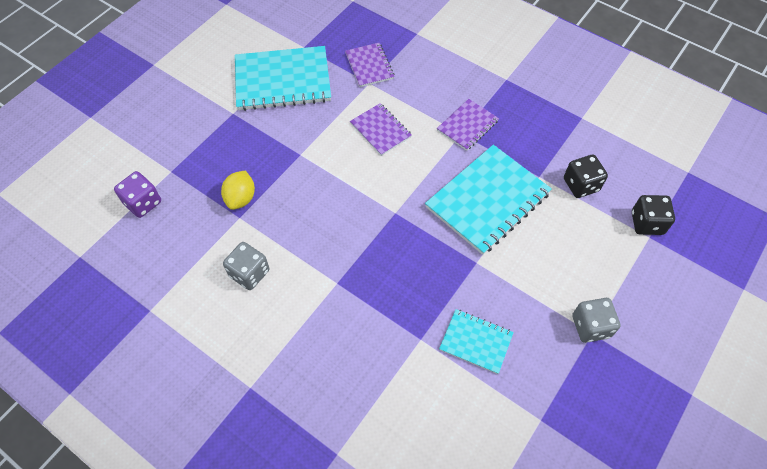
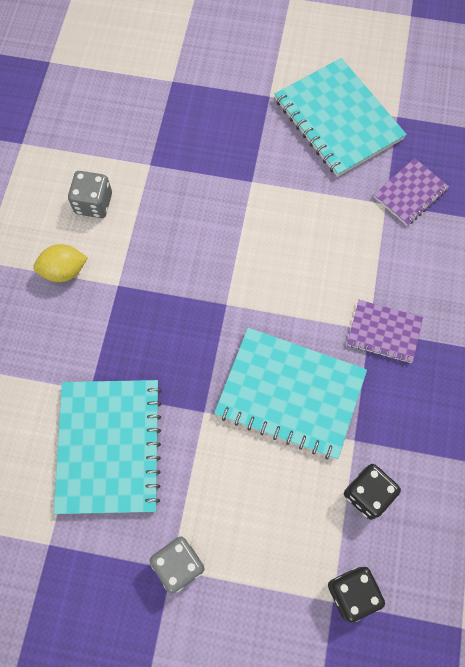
camera: 65 degrees right, 10 degrees up
(143, 203) = (126, 78): purple dice -> none
(241, 198) = (172, 155): yellow lemon -> yellow lemon (64, 271)
(380, 130) = (325, 244): purple notebook -> none
(476, 342) = (109, 446): turquoise notebook -> turquoise notebook, size x1.87

